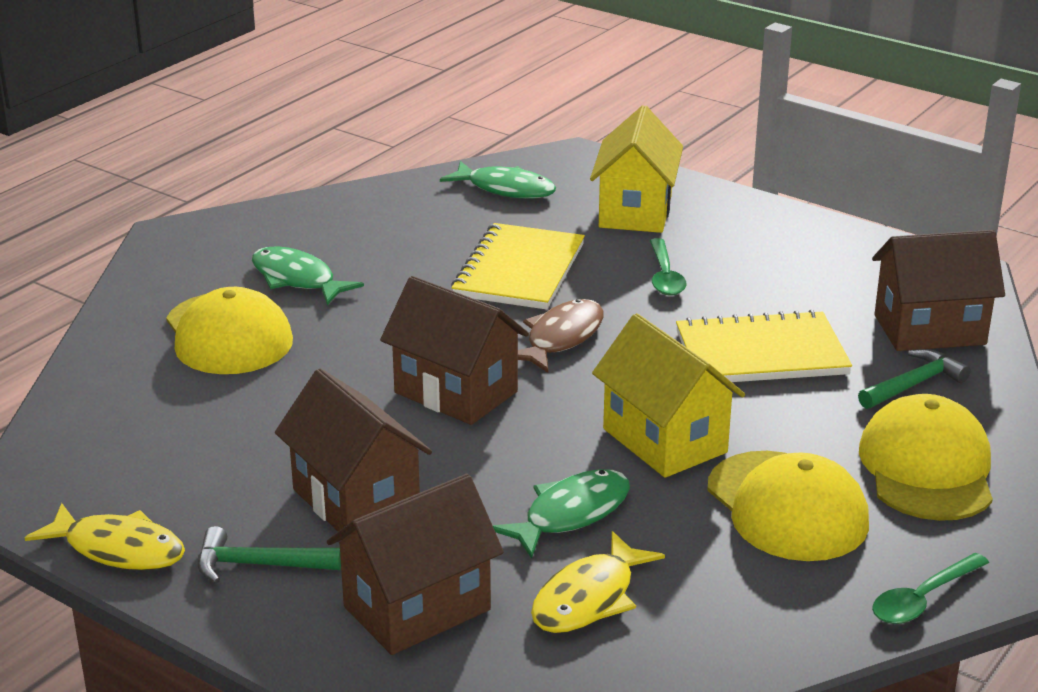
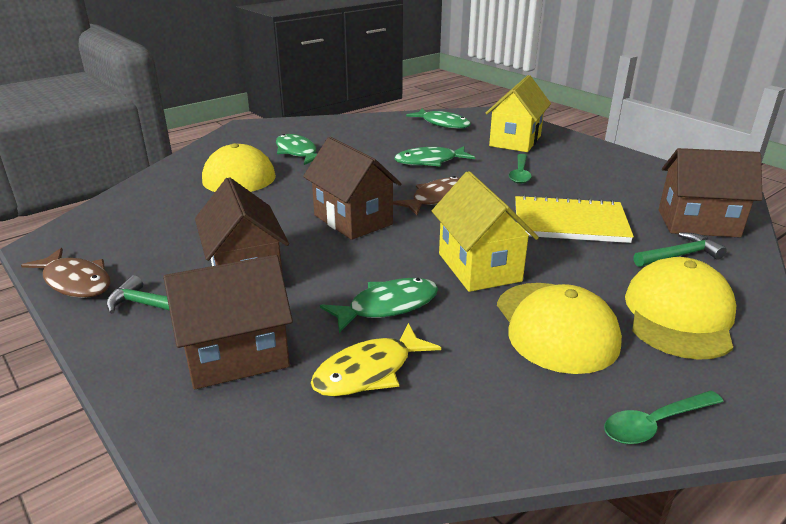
camera: 15 degrees right, 0 degrees up
(118, 549) = (75, 282): yellow fish -> brown fish
(519, 270) = (430, 161): yellow notebook -> green fish

